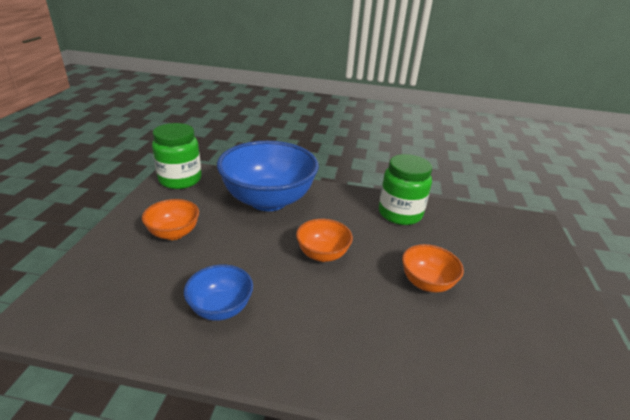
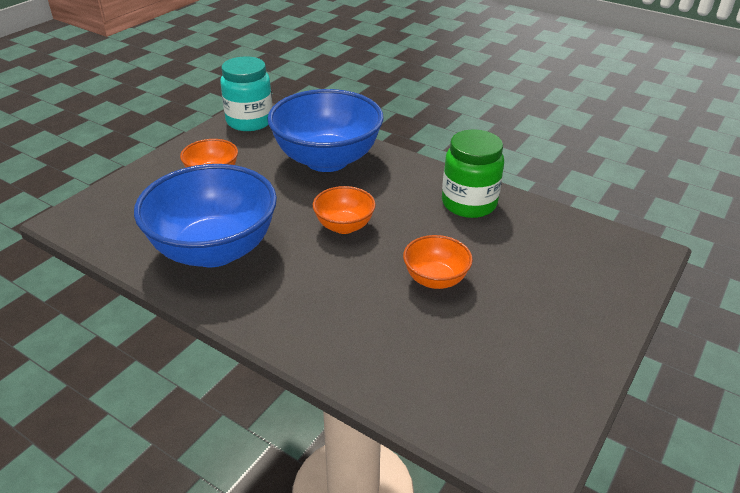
camera: 25 degrees right, 5 degrees up
(180, 180) = (249, 121): green jar -> turquoise jar
(221, 308) = (214, 250): blue bowl -> blue bowl, size x2.05

